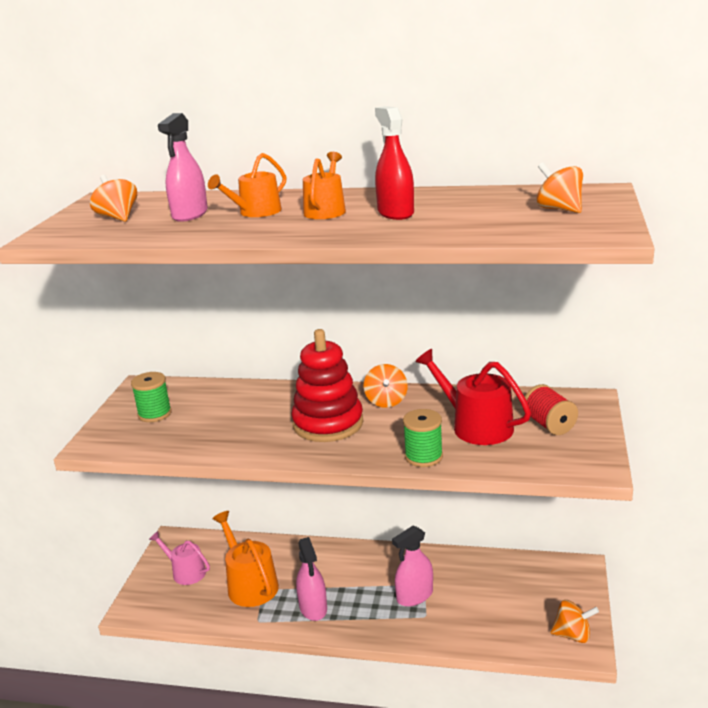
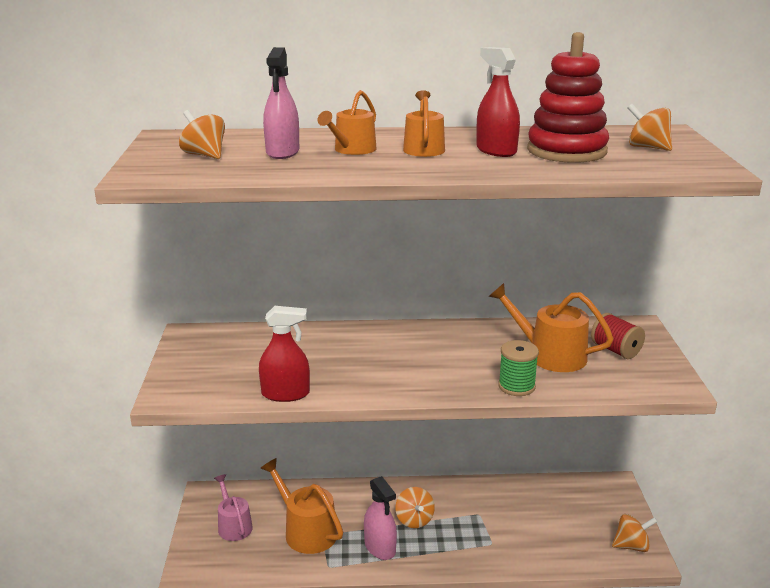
camera: 15 degrees left, 0 degrees up
(154, 414) = (219, 361): green spool -> none
(185, 572) = (233, 525): pink watering can -> pink watering can turned 45 degrees clockwise
(197, 449) = (285, 394): none -> red spray bottle
(328, 423) = (406, 361): red stacking toy -> red stacking toy (566, 151)
(386, 401) = (452, 336): orange spinning top -> orange spinning top (414, 520)
(414, 596) = (474, 525): pink spray bottle -> none
(476, 426) = (550, 355): red watering can -> orange watering can

